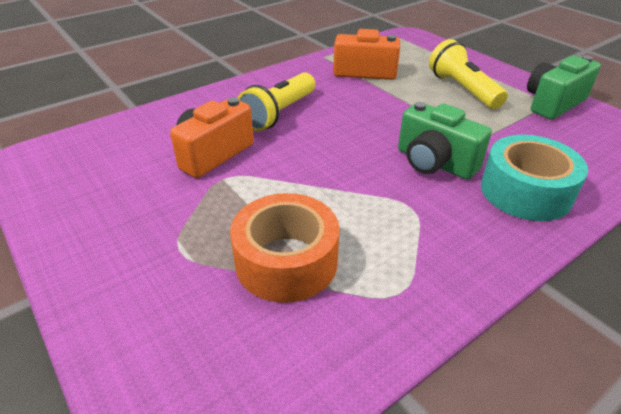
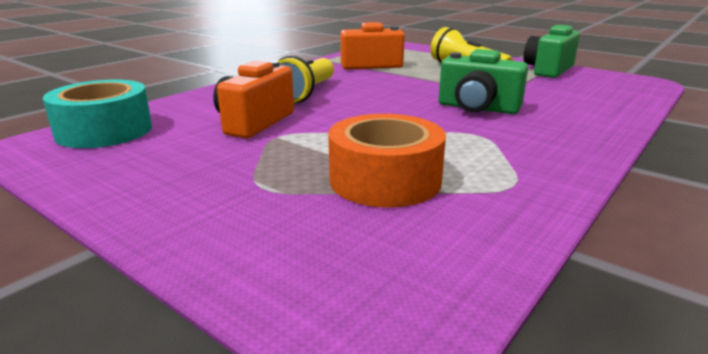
camera: 15 degrees left, 15 degrees down
(525, 191) = (570, 116): turquoise tape -> turquoise tape (104, 131)

